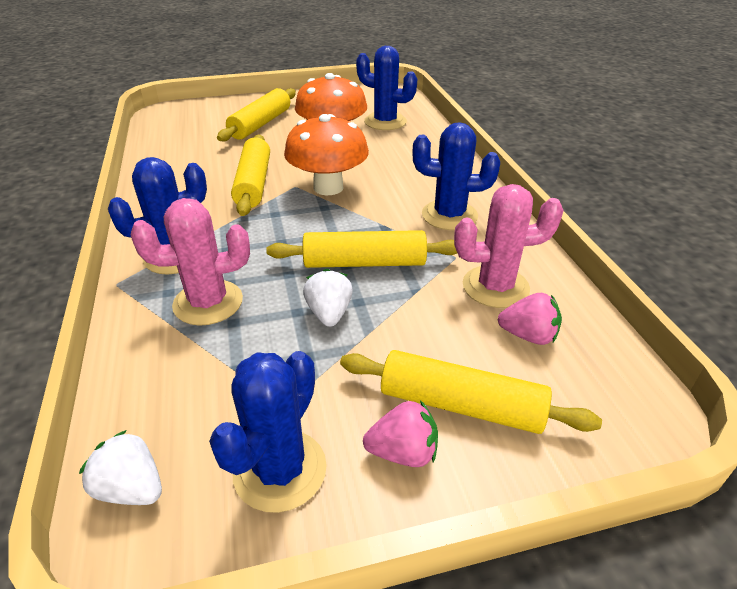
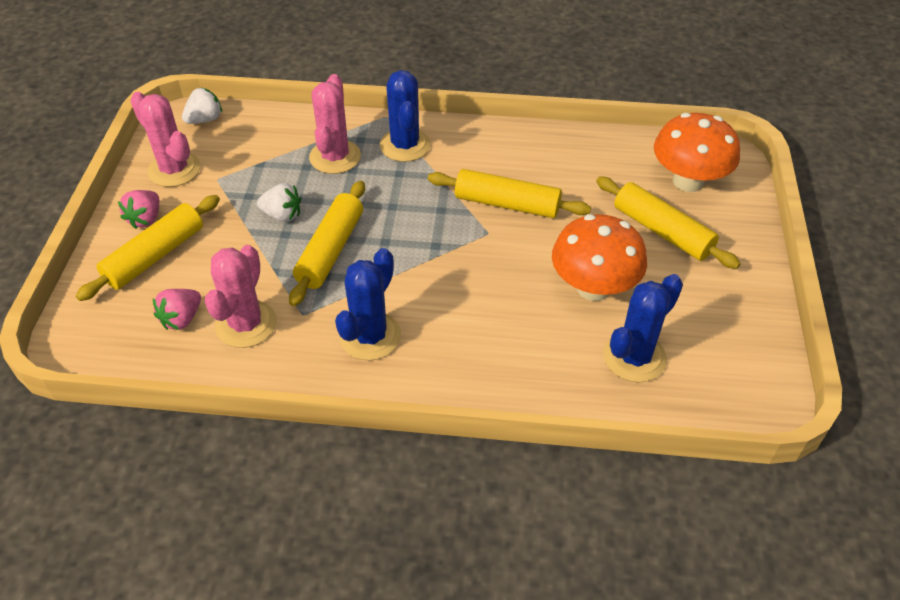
camera: 110 degrees right, 10 degrees up
(280, 470) = (174, 169): blue cactus -> pink cactus
(328, 187) = (473, 257): orange mushroom -> orange mushroom (688, 181)

